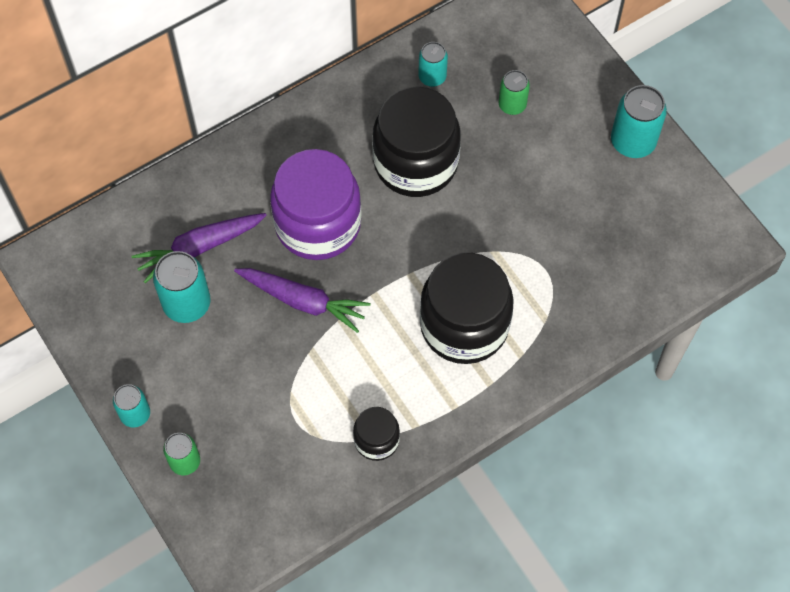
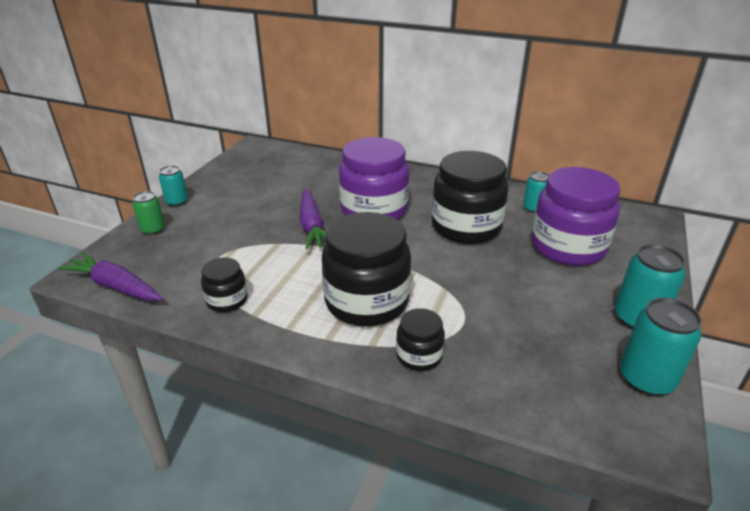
camera: 55 degrees right, 30 degrees down
(187, 304) = (269, 190): turquoise can -> turquoise can (646, 379)
(199, 248) = (311, 181): purple carrot -> purple carrot (116, 286)
(512, 105) = (567, 247): green can -> purple jar
(558, 329) = (419, 355): none -> black jar

